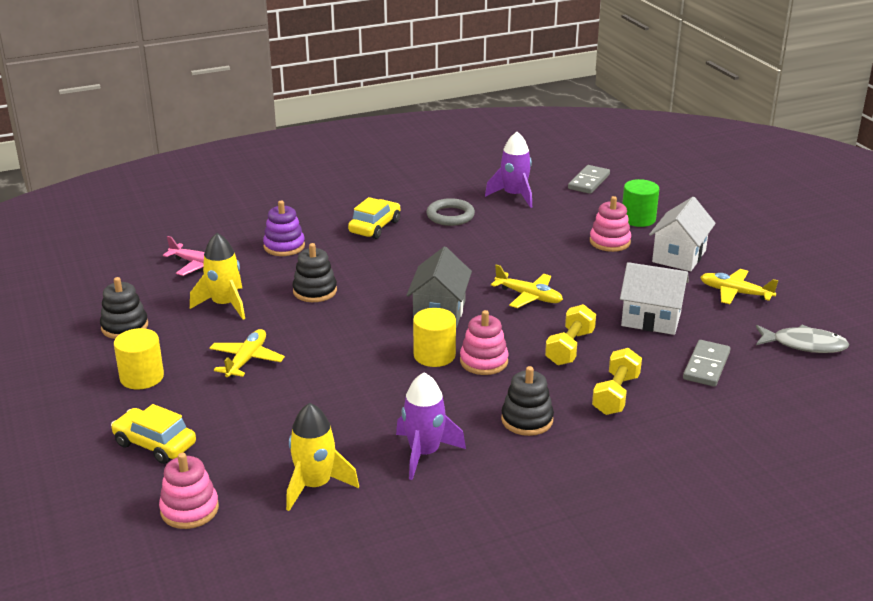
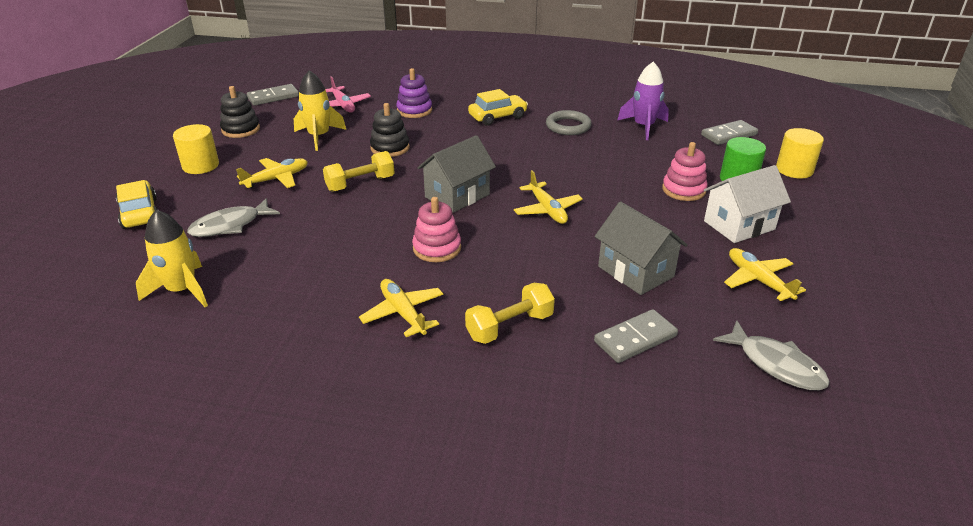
camera: 35 degrees right, 5 degrees up
(104, 281) = (273, 97): none -> grey domino
(189, 509) = (88, 268): pink stacking toy -> none
(269, 417) = (230, 225): none -> grey fish
(424, 453) = (287, 303): purple rocket -> none
(434, 355) = (406, 228): yellow cylinder -> yellow cylinder (794, 170)
(527, 420) = (403, 313): black stacking toy -> yellow plane
(570, 348) = (524, 267): yellow dumbbell -> yellow dumbbell (360, 184)
(651, 319) = (635, 271): white house -> grey house

